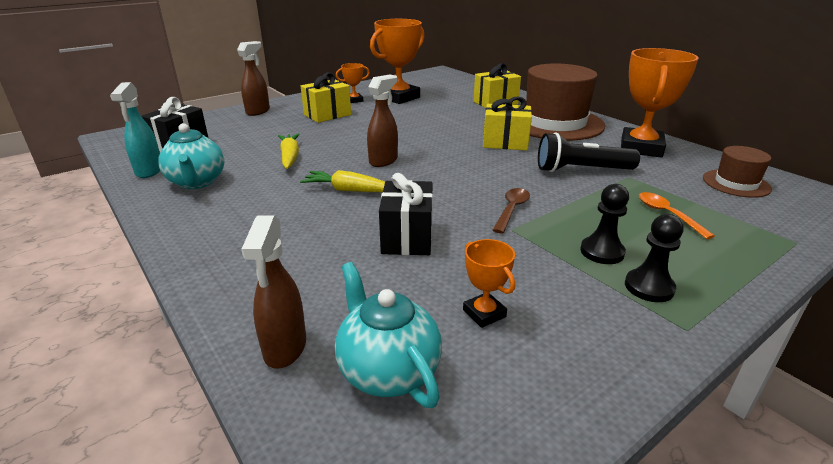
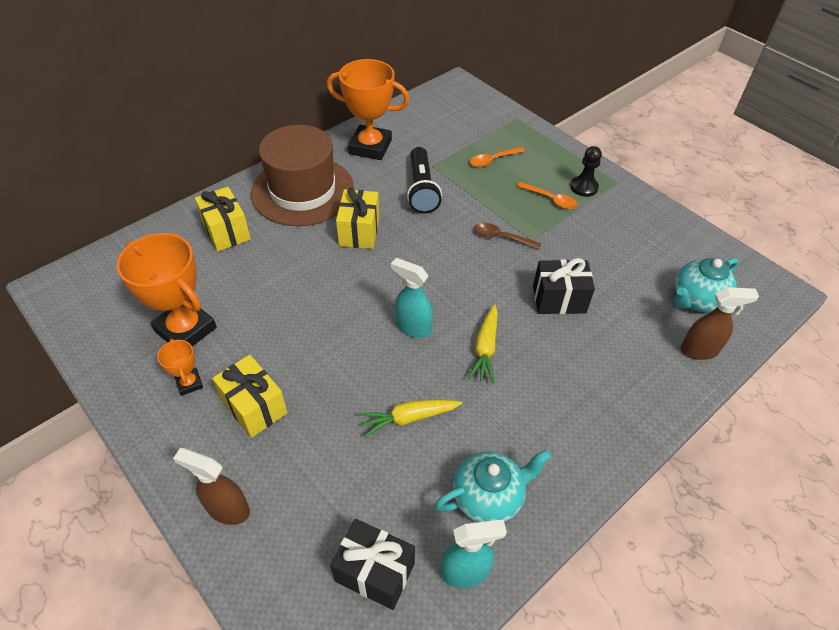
camera: 95 degrees left, 20 degrees up
(383, 161) = (413, 327): brown spray bottle -> turquoise spray bottle
(484, 313) = (633, 259): orange trophy -> none
(602, 252) = (550, 199): black pawn -> orange spoon
(736, 183) = (437, 117): brown hat -> none

